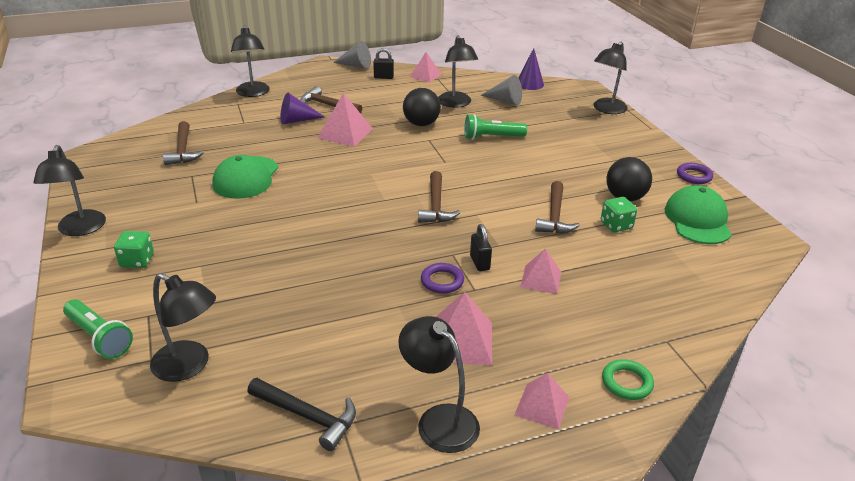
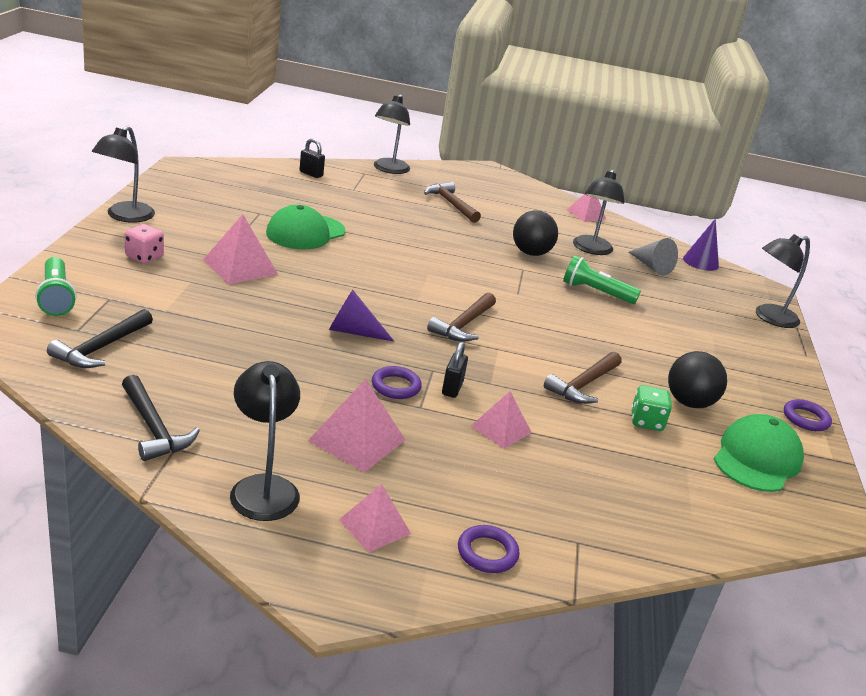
camera: 25 degrees right, 5 degrees down
(137, 261) = (144, 257): green dice -> pink dice
(183, 150) = (274, 191): brown hammer -> none
(189, 366) = (101, 348): black lamp -> black hammer
(297, 120) = (405, 205): purple cone -> purple cone (353, 331)
(345, 133) = (441, 232): pink pyramid -> pink pyramid (240, 267)
(356, 66) = (519, 181): grey cone -> none
(383, 77) = (538, 200): black padlock -> black padlock (311, 174)
(626, 382) = (487, 553): green ring -> purple ring

